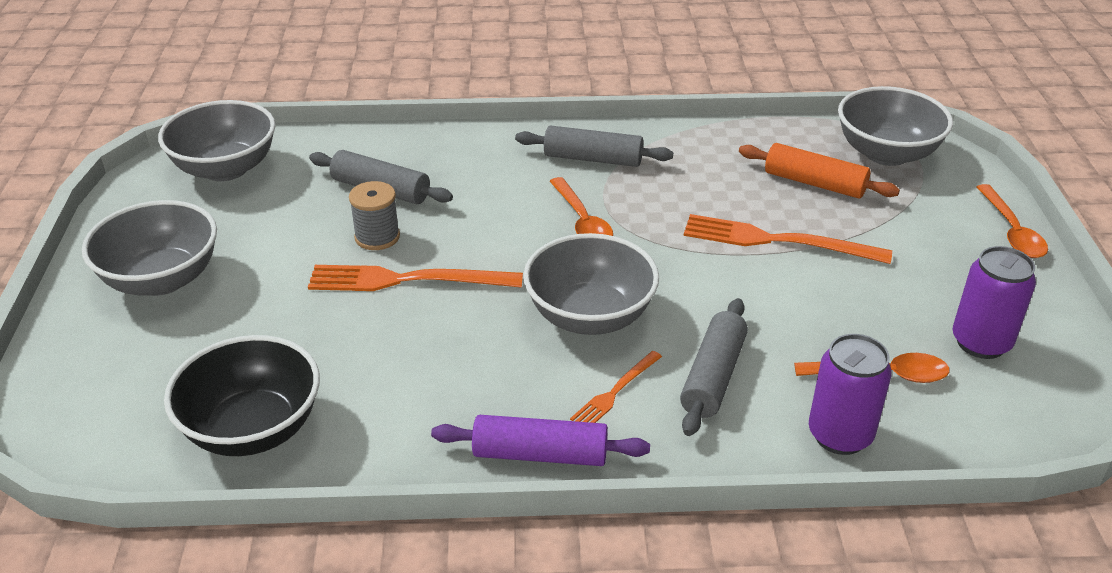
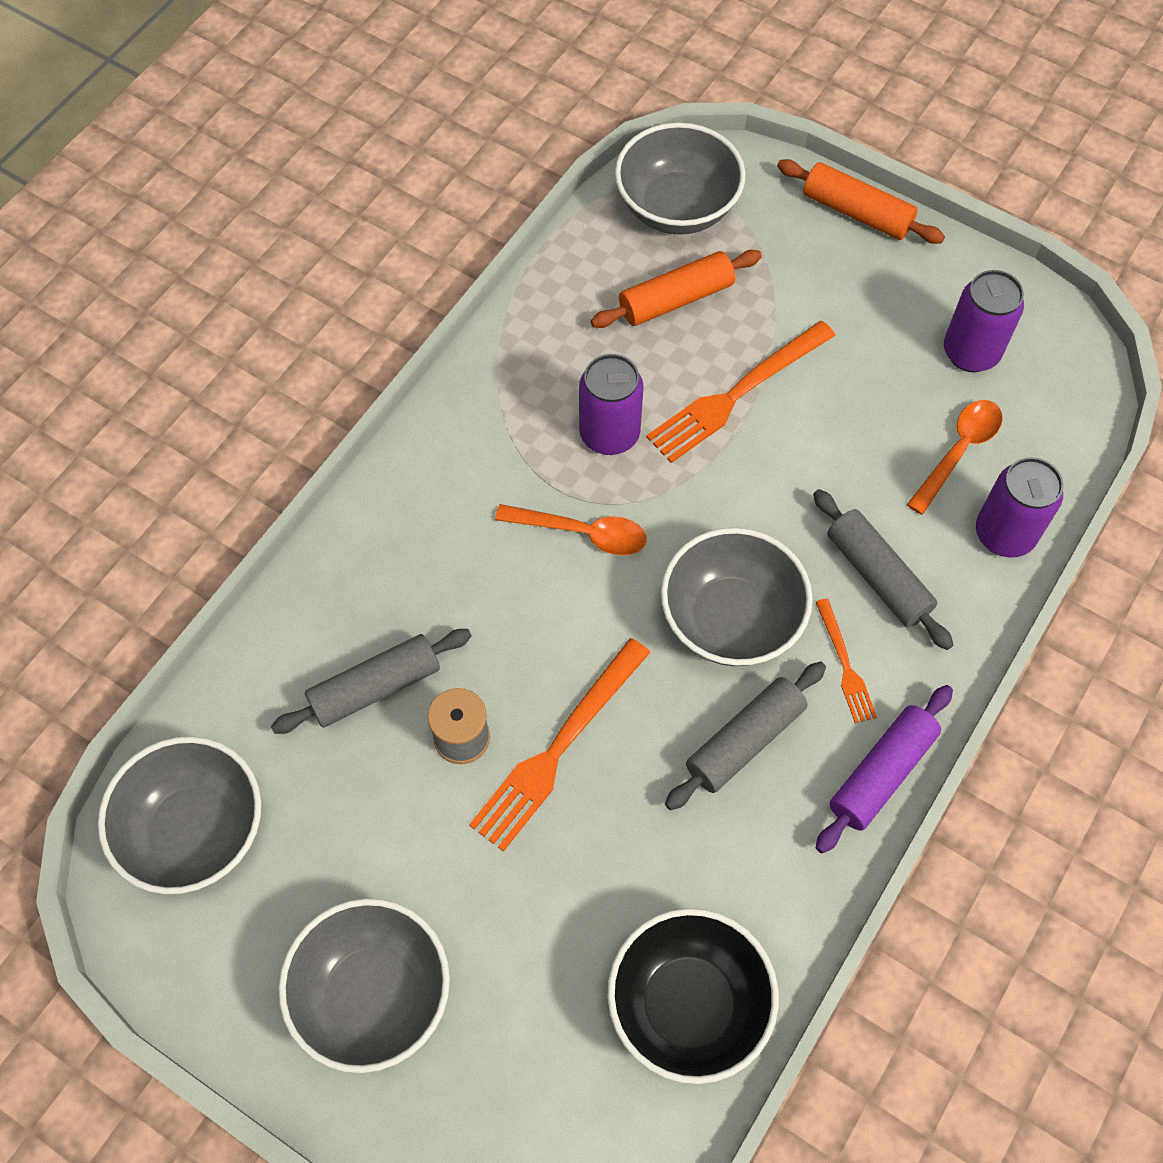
camera: 55 degrees left, 25 degrees up
(593, 159) = (483, 454): grey rolling pin -> grey rolling pin (744, 741)
(671, 200) = (609, 434): none -> purple can
(1011, 231) = (856, 212): orange spoon -> orange rolling pin

